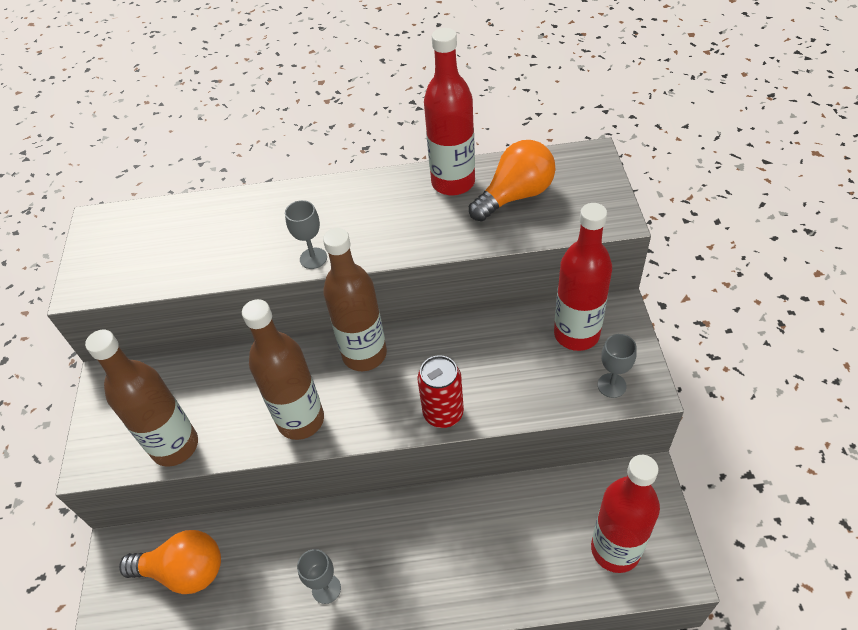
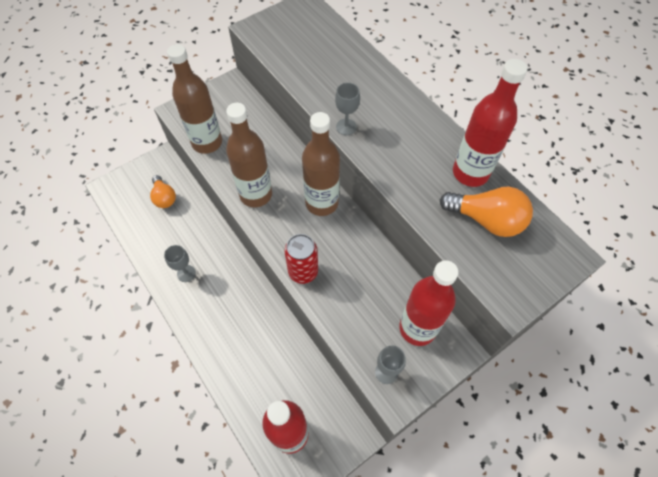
camera: 55 degrees right, 10 degrees up
(184, 571) = (164, 197): orange light bulb -> orange light bulb, size x0.66

